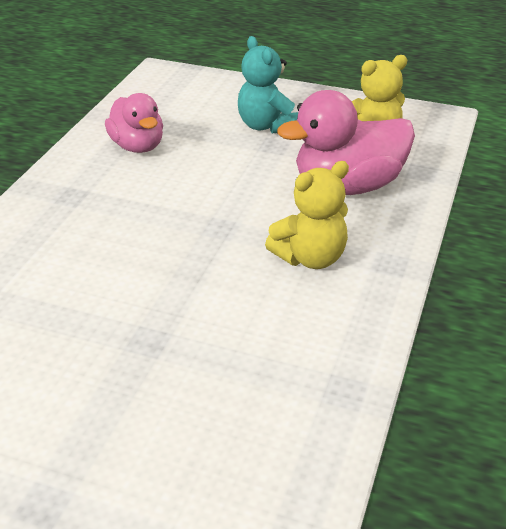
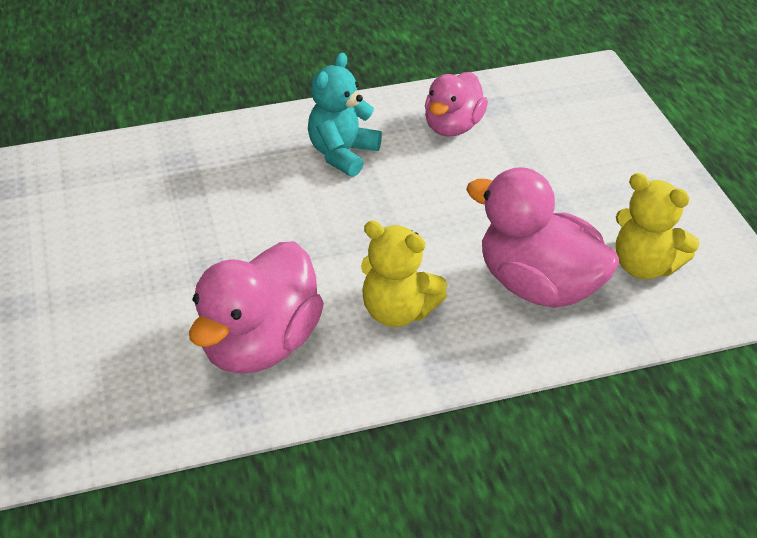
camera: 55 degrees right, 5 degrees up
(267, 126) = (582, 184): turquoise teddy bear -> turquoise teddy bear (342, 154)
(276, 347) = (260, 345): none -> pink duck

